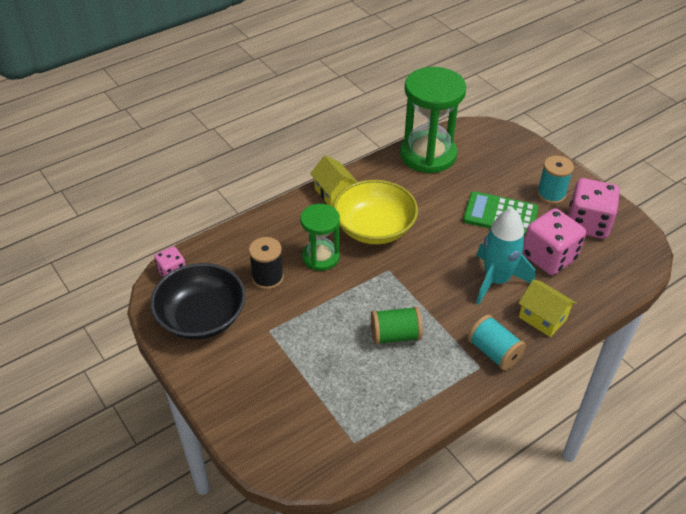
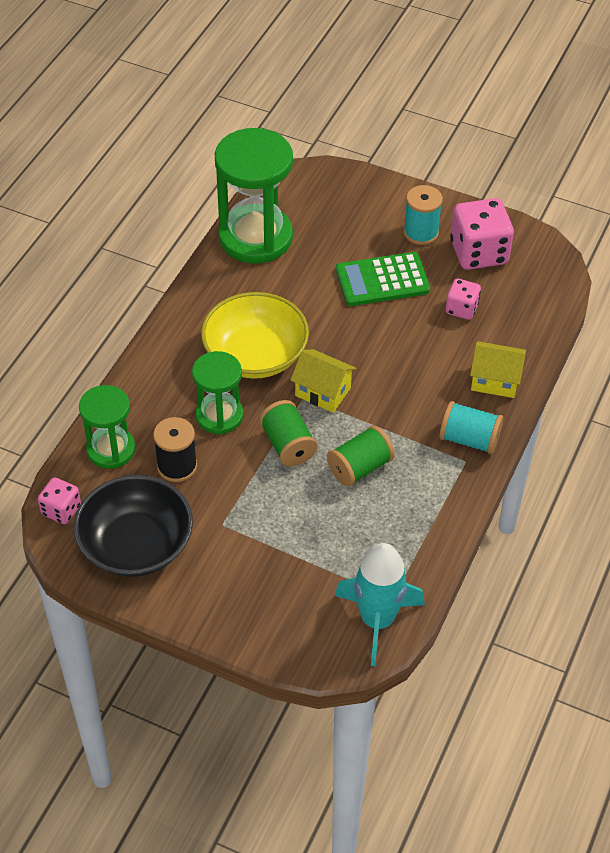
camera: 30 degrees left, 5 degrees up
(233, 248) = (111, 449): none -> green hourglass
(334, 193) = (180, 332): yellow house -> yellow house (323, 392)
(354, 297) = (288, 445): none -> green spool
(496, 280) = (424, 359): turquoise rocket -> turquoise rocket (377, 620)
(549, 257) = (461, 309): pink dice -> pink dice, size x0.54

